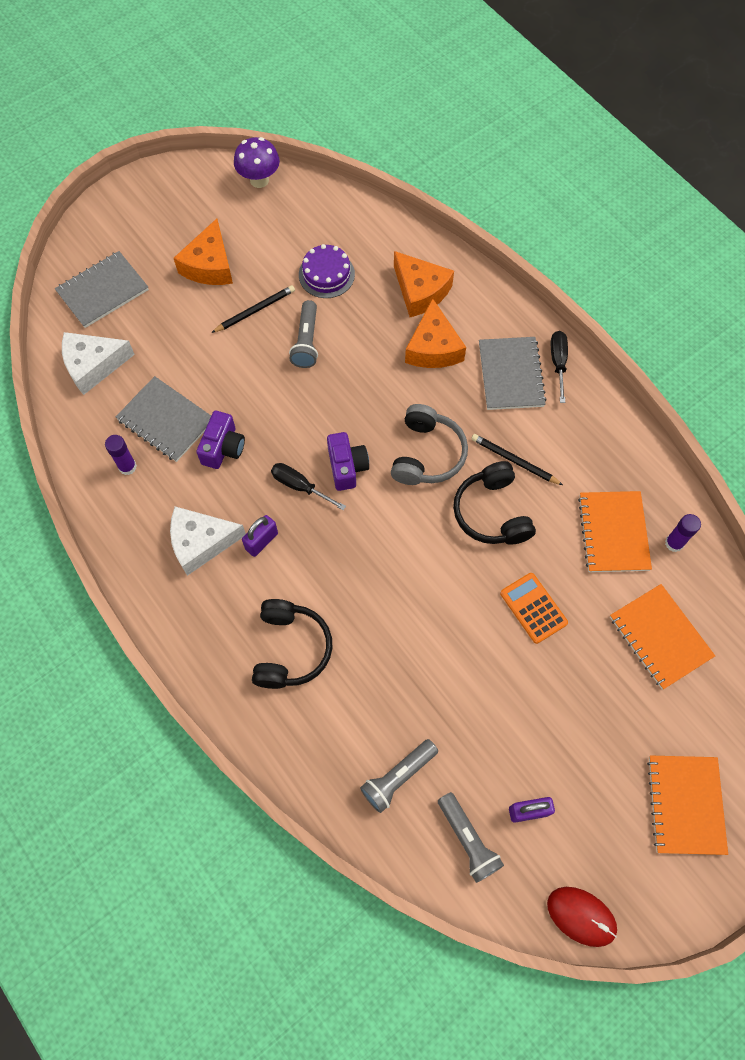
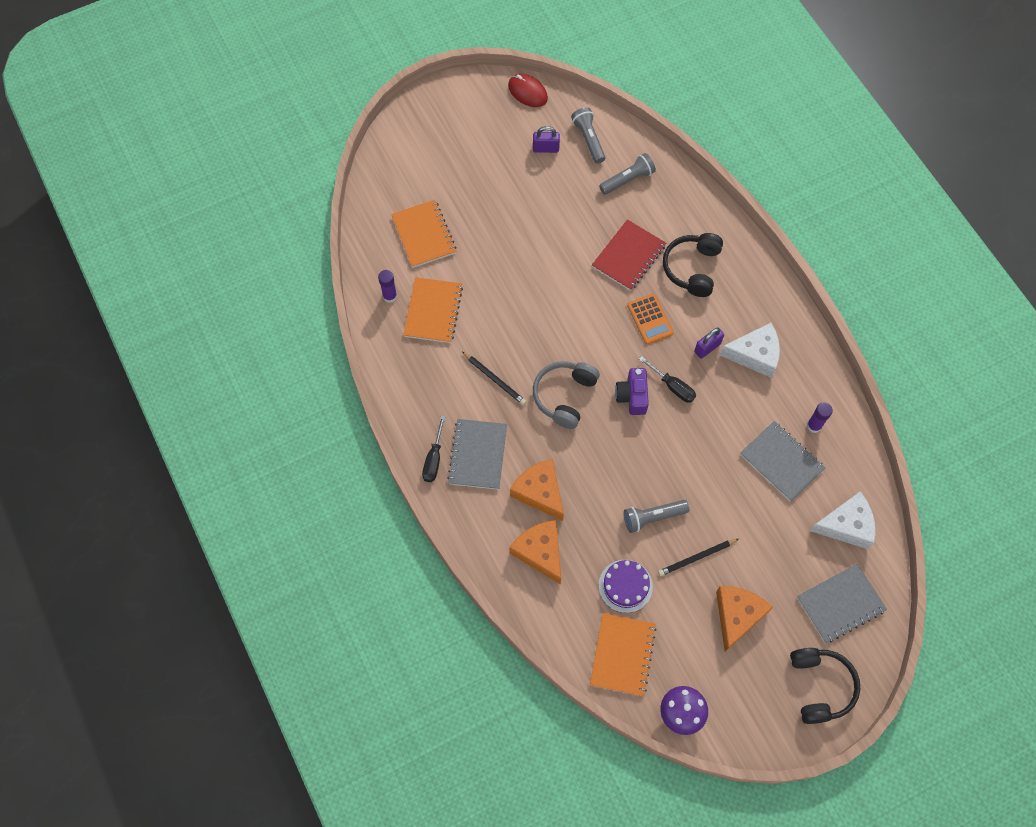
camera: 170 degrees left, 0 degrees up
(223, 448) = (733, 429): purple camera -> none
(306, 341) = (652, 517): grey flashlight -> grey flashlight turned 120 degrees counterclockwise
(378, 652) = (629, 256): none -> red notebook
(433, 347) = (540, 492): orange cheese -> orange cheese turned 45 degrees counterclockwise
(492, 512) = (523, 341): black headphones -> black headphones (820, 686)
(533, 608) = (509, 268): orange calculator -> orange calculator (650, 319)
(685, 805) = (443, 137): orange notebook -> orange notebook (622, 655)

